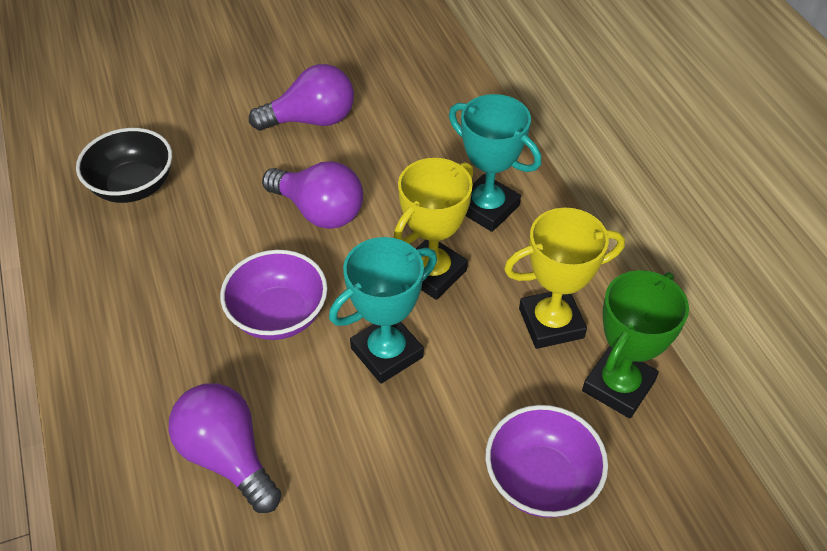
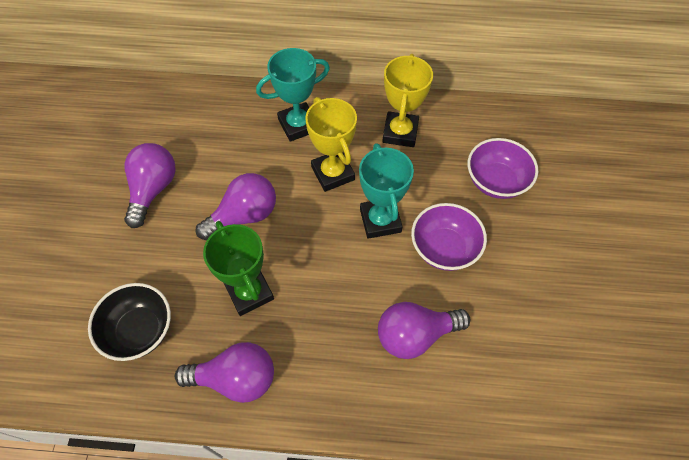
camera: 65 degrees left, 10 degrees up
(104, 290) = (235, 379): none -> purple light bulb
(278, 315) = (320, 270): purple bowl -> purple bowl (444, 248)
(618, 386) = (454, 122): green trophy -> green trophy (249, 292)

